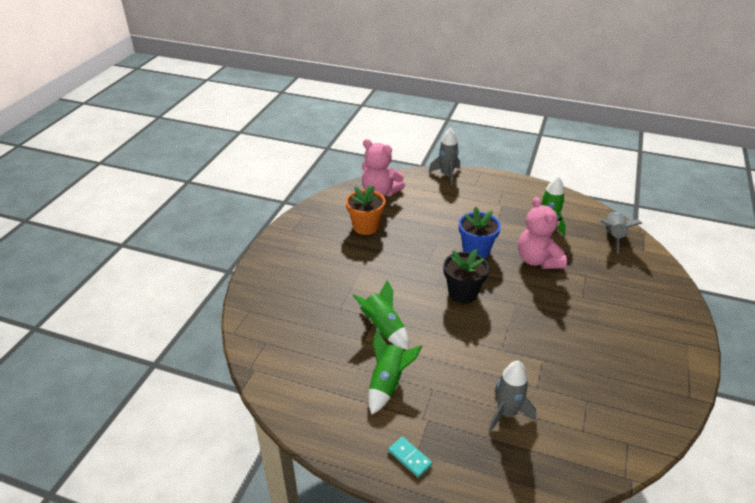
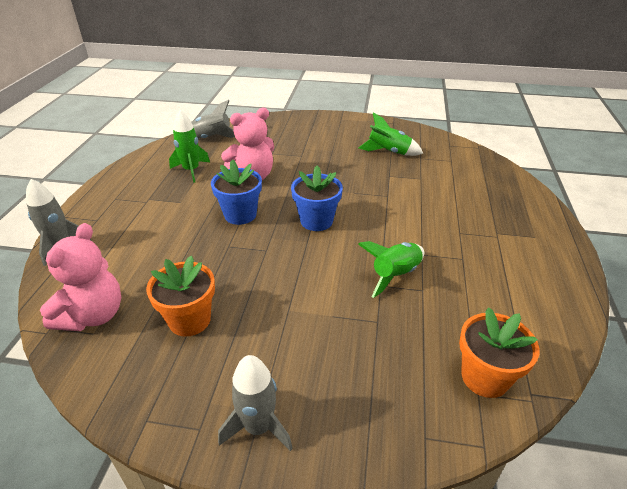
camera: 100 degrees left, 0 degrees up
(274, 350) = (485, 377): none -> orange flower pot
(388, 383) = (472, 262): green rocket -> green rocket (388, 152)
(410, 458) = (544, 240): turquoise domino -> none
(462, 293) = (316, 221): black flower pot -> blue flower pot
(506, 413) = (459, 192): grey rocket -> grey rocket (258, 427)

